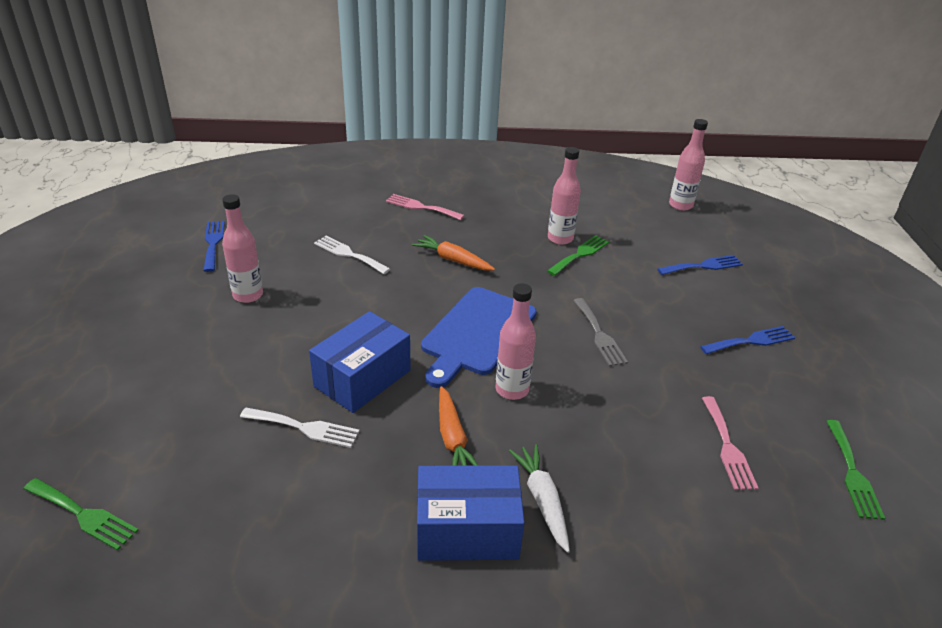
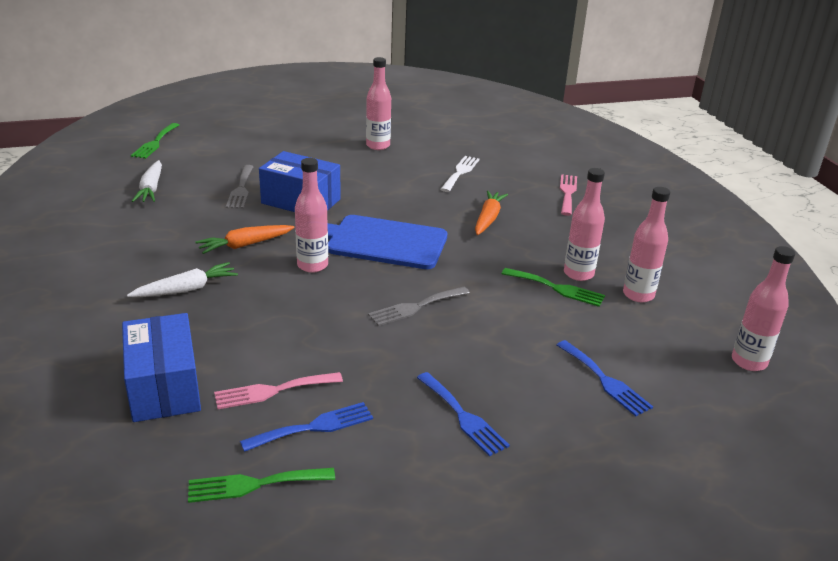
camera: 75 degrees right, 5 degrees down
(213, 243) = (435, 122): blue fork -> blue fork (314, 427)
(254, 526) = (151, 188): none -> white carrot
(304, 428) = (241, 189): white fork -> grey fork
(467, 530) = (153, 260): blue box -> blue box (164, 387)
(595, 221) = (638, 295): none -> pink bottle

